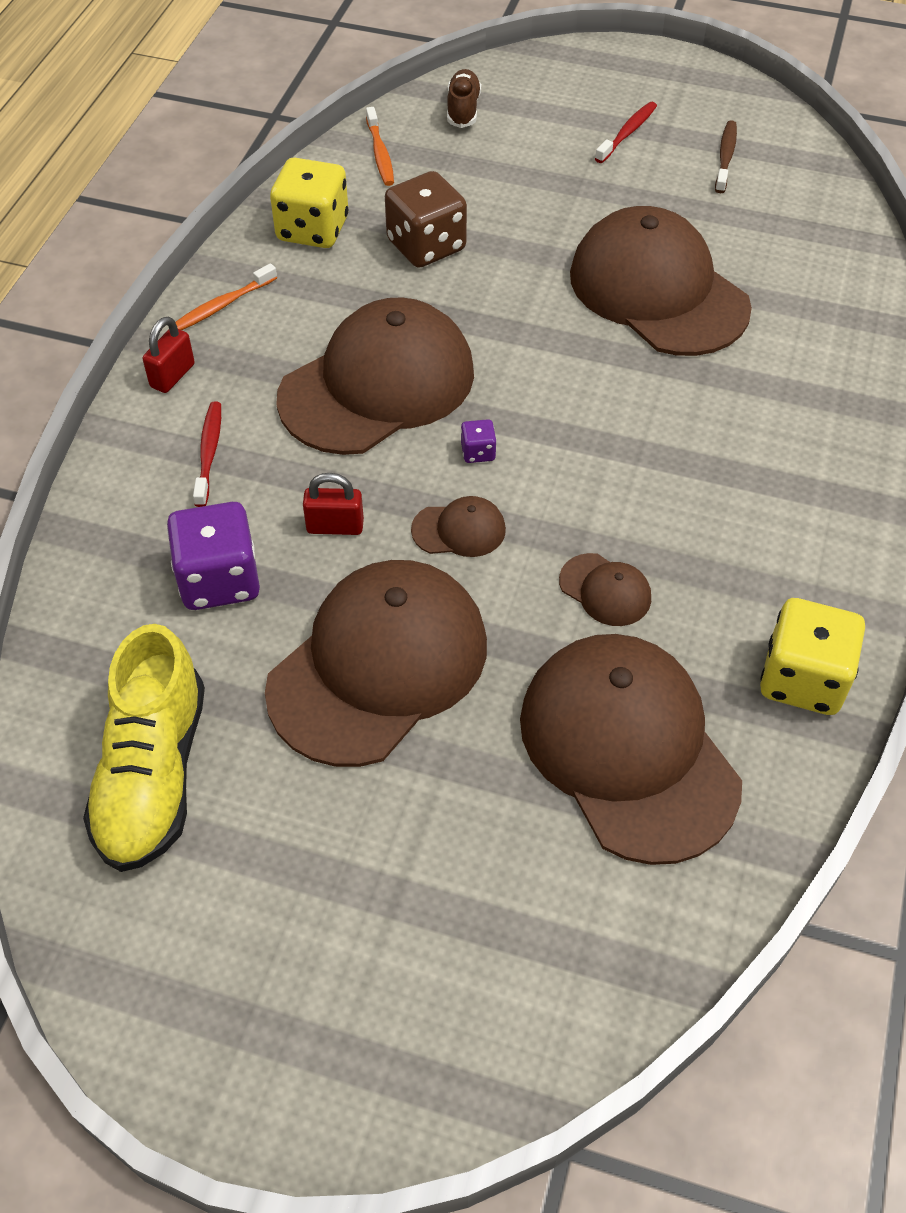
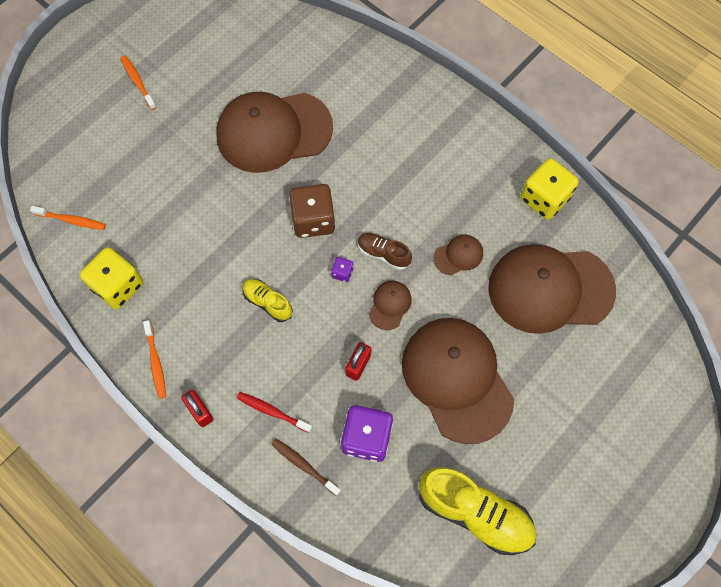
camera: 65 degrees left, 15 degrees up
(377, 385) = (267, 302): brown cap -> yellow shoe
(426, 246) = (170, 230): brown dice -> brown dice (313, 220)
(463, 110) = (59, 157): brown shoe -> brown shoe (383, 254)
(627, 133) = (138, 82): red toothbrush -> orange toothbrush
(725, 157) = (189, 45): brown toothbrush -> brown toothbrush (304, 465)

